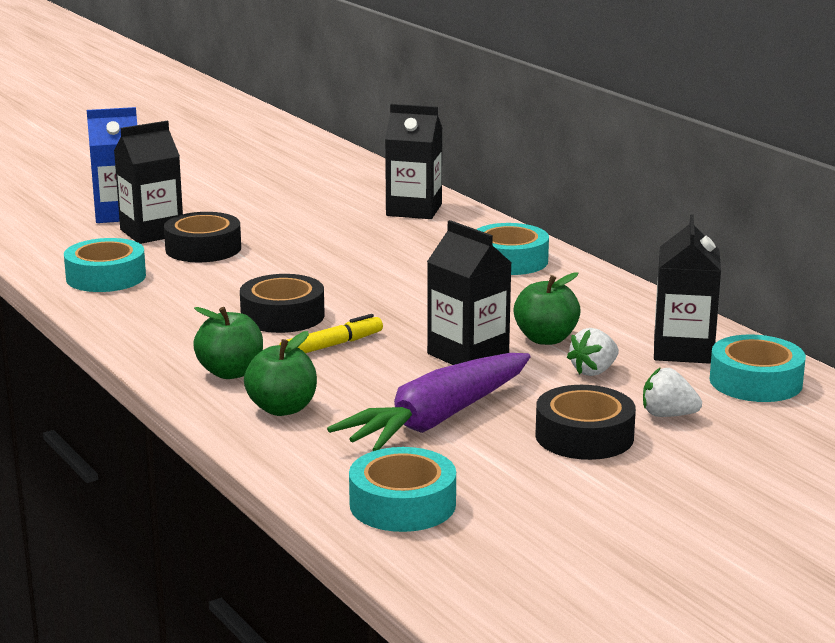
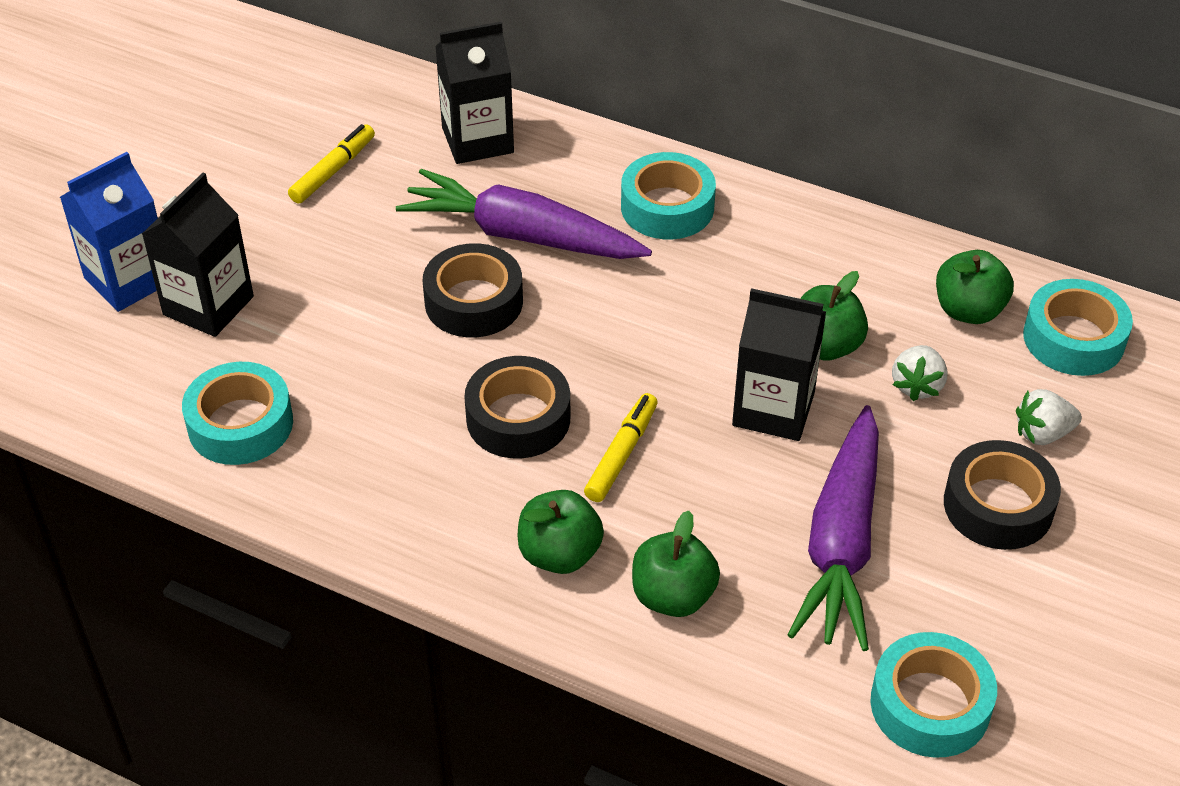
camera: 30 degrees left, 25 degrees up
(203, 248) = (303, 316): black tape -> black tape (474, 302)
(302, 202) = (333, 171): none -> yellow marker
(390, 250) = (522, 235): none -> purple carrot
(683, 350) = (968, 310): black carton -> green apple

